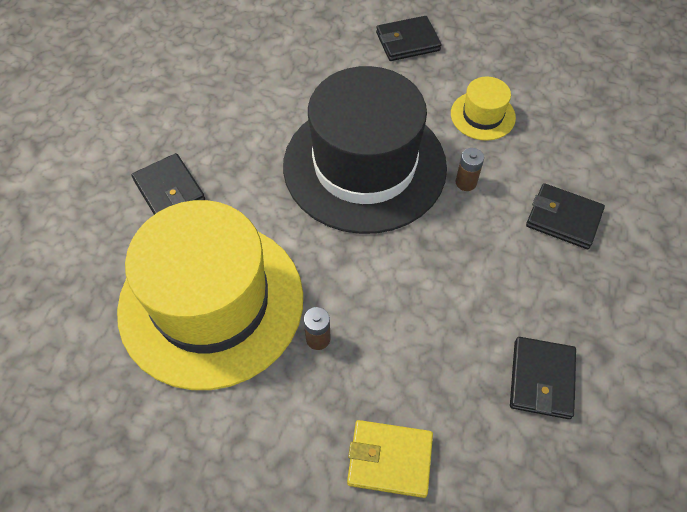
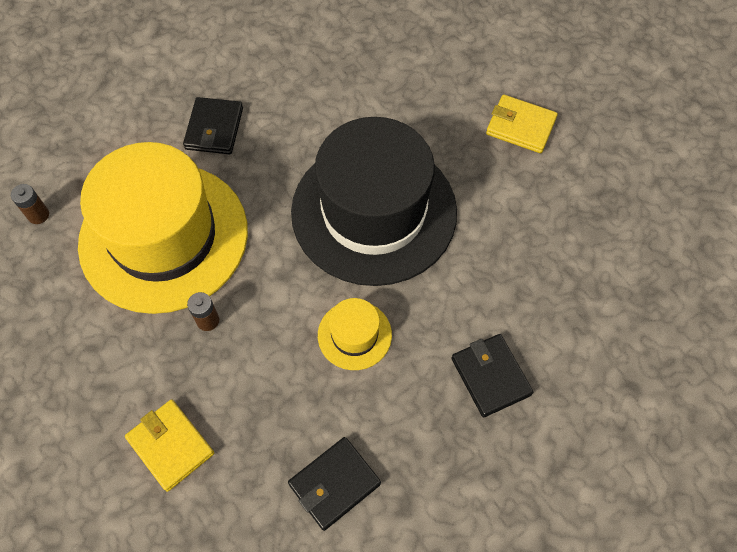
camera: 40 degrees right, 5 degrees up
(407, 42) = (520, 126): black wallet -> yellow wallet
(466, 182) = (440, 285): brown battery -> brown battery (38, 215)
(482, 115) = (517, 238): yellow hat -> yellow hat (354, 335)

